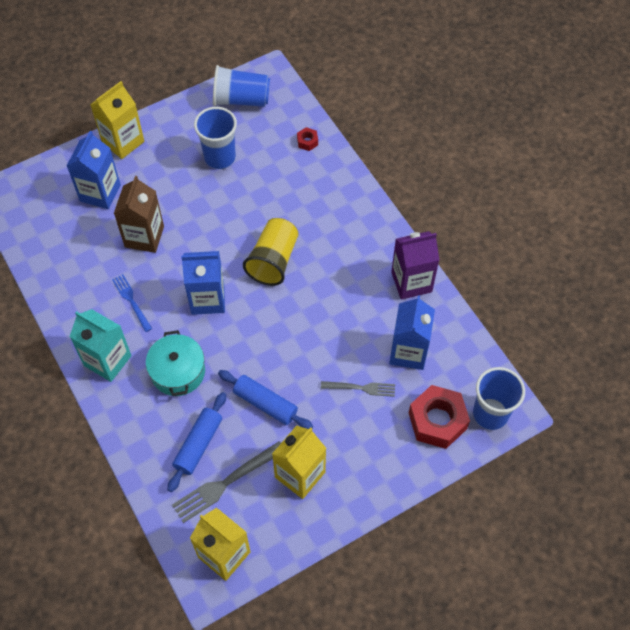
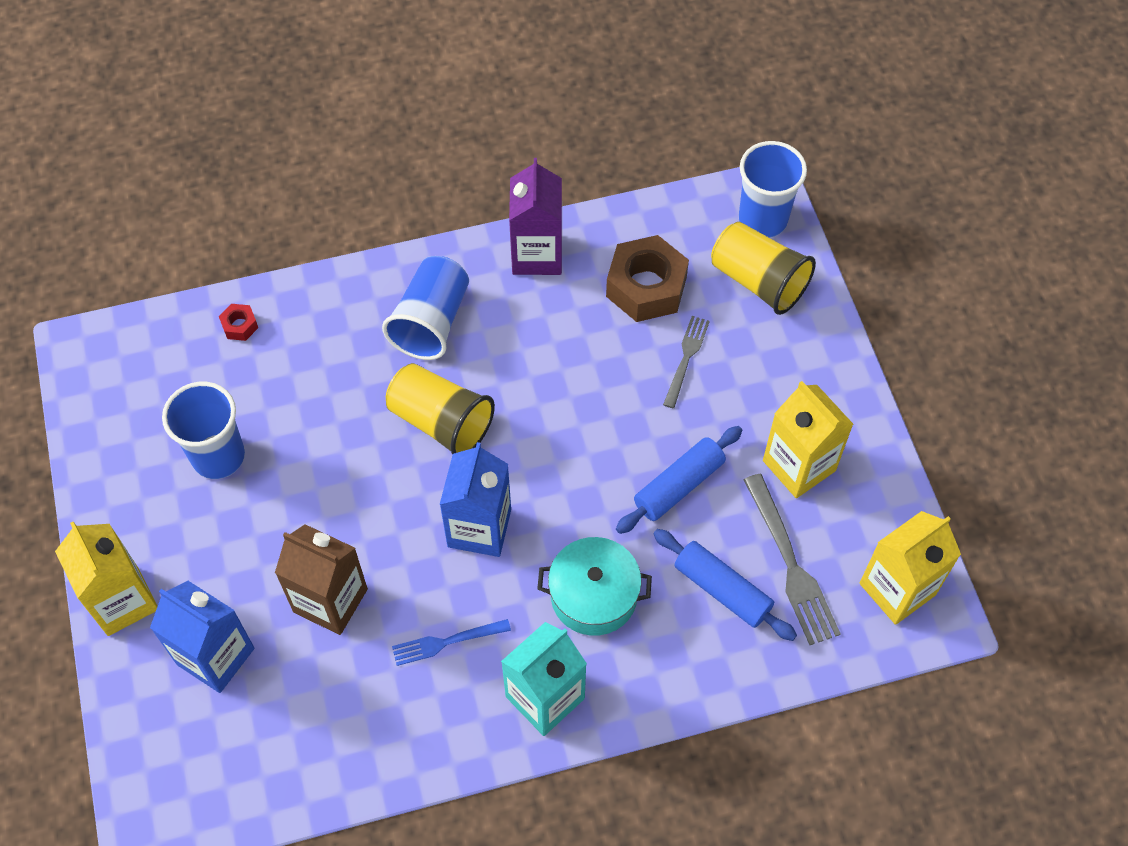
camera: 75 degrees left, 0 degrees up
(241, 99) = (114, 400): blue cup -> blue cup (431, 321)
(408, 352) = (646, 287): blue carton -> brown nut
(437, 421) = (758, 281): red nut -> yellow cup

